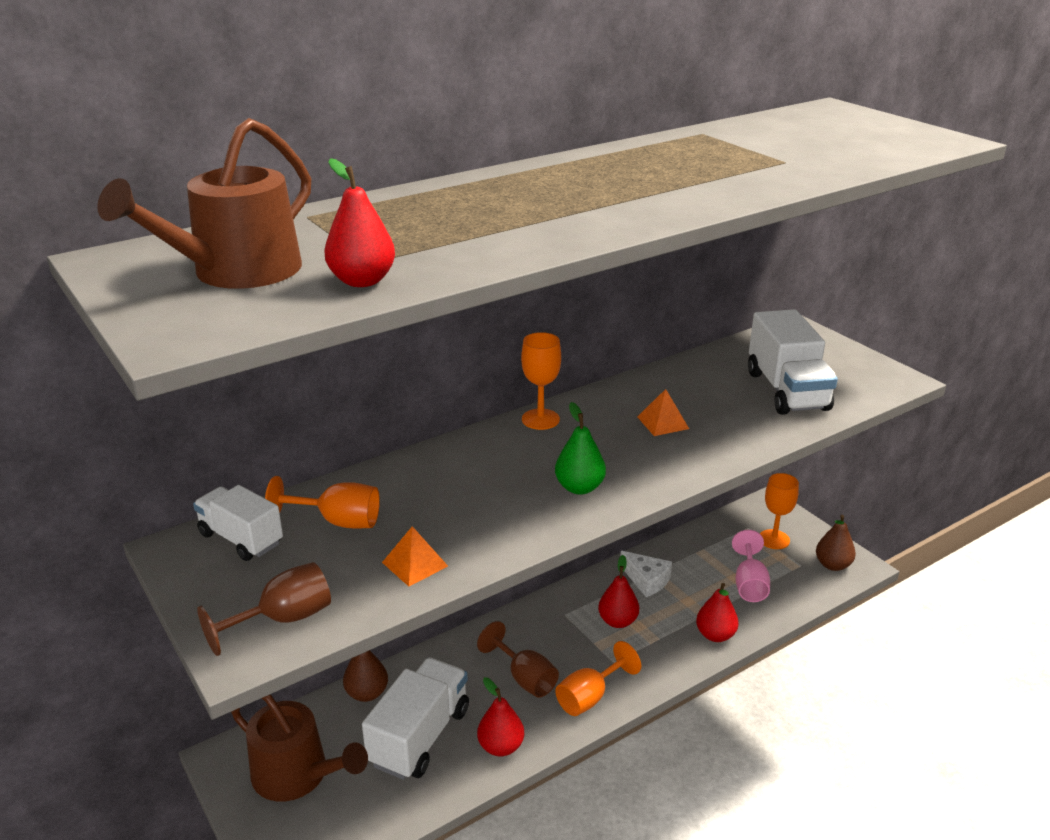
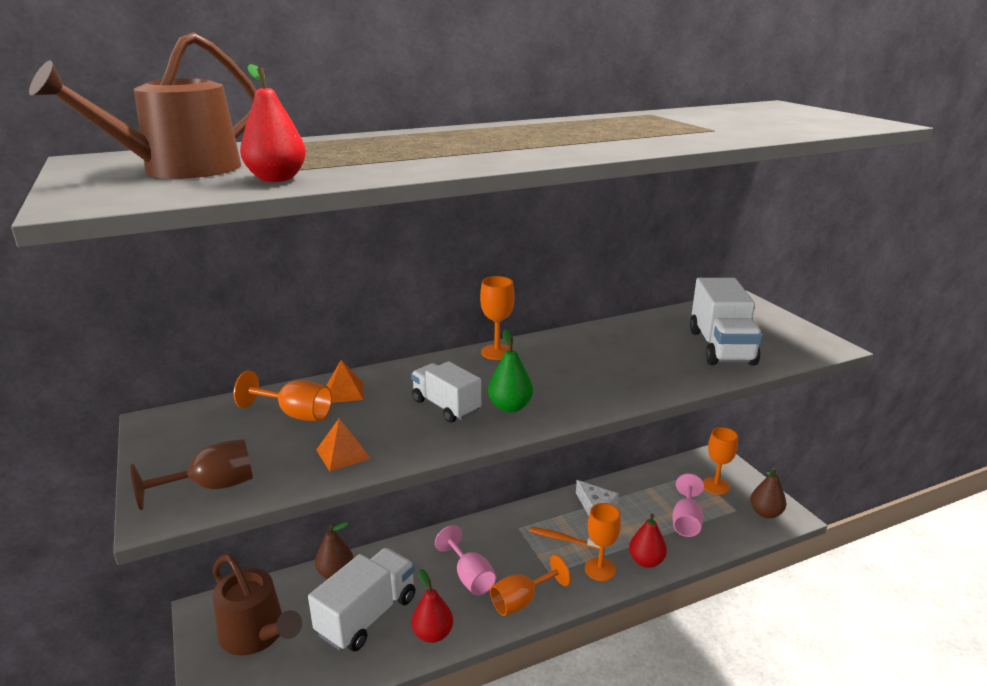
camera: 10 degrees right, 5 degrees down
(241, 539) = (211, 420): white truck -> white truck (446, 406)
(525, 678) = (470, 577): brown goblet -> pink goblet
(618, 621) = (562, 539): red pear -> orange toothbrush
(663, 422) = (602, 363): orange pyramid -> orange pyramid (344, 392)
(667, 650) = (600, 569): none -> orange goblet

